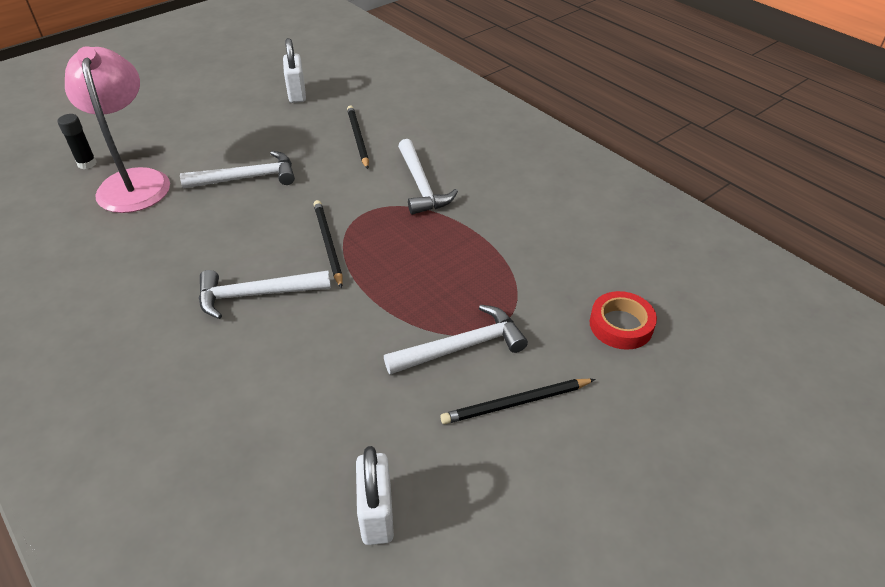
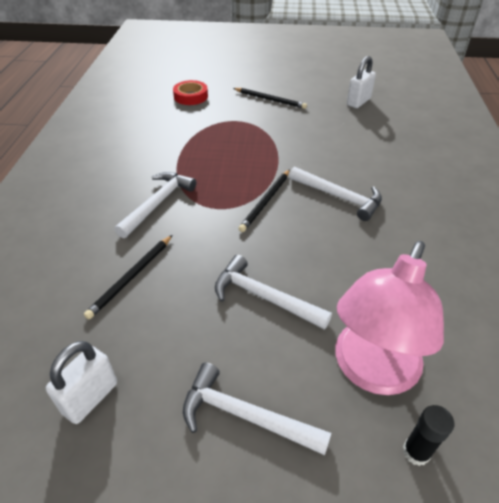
camera: 135 degrees left, 0 degrees up
(462, 347) = (264, 122): white hammer -> white hammer (245, 415)

